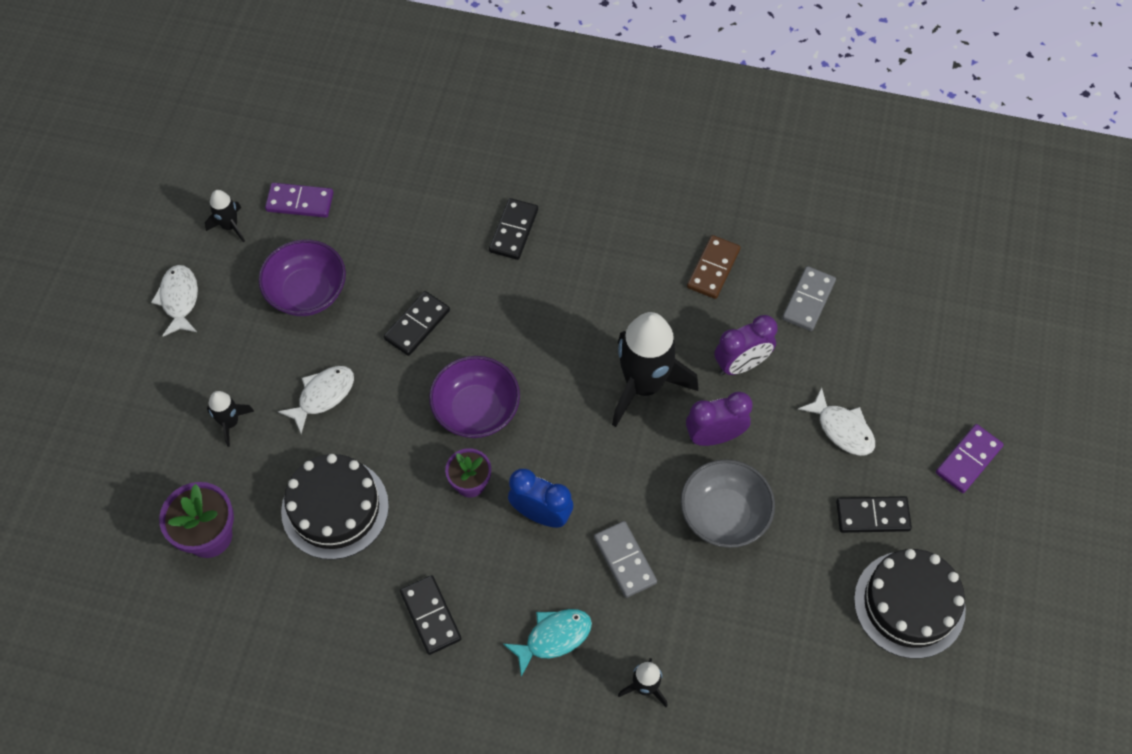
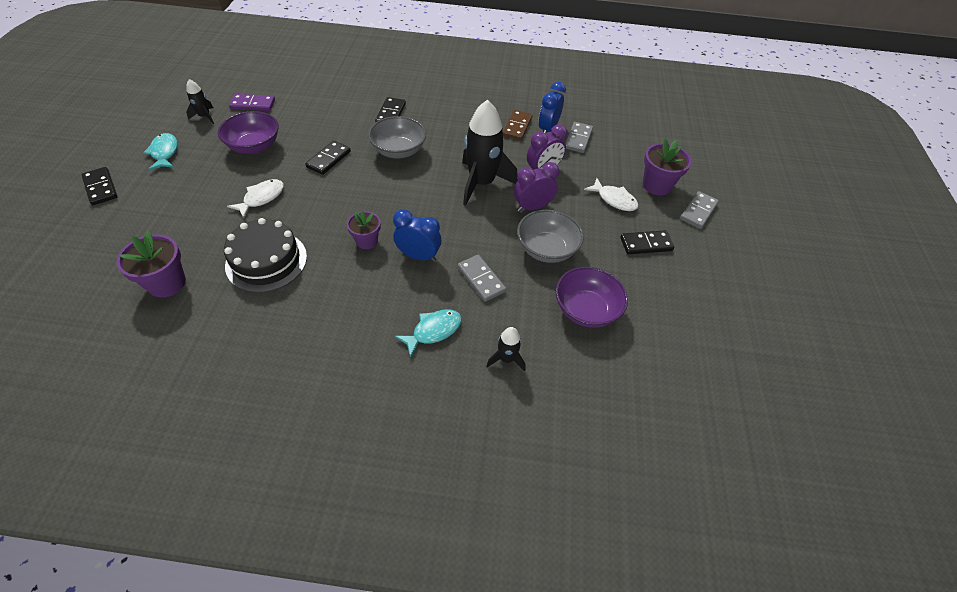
camera: 10 degrees left, 10 degrees down
(179, 299) = (164, 152): white fish -> turquoise fish
(230, 423) = (192, 216): black rocket -> none
(431, 616) = (338, 323): black domino -> black domino (101, 188)
(476, 410) = (369, 201): purple bowl -> purple bowl (586, 310)
(522, 312) = (398, 150): none -> grey bowl
(762, 276) = (548, 129): none -> blue clock
(909, 604) = (684, 293): black cake -> none
(915, 404) = (656, 185): none -> purple flower pot
(968, 460) = (698, 211): purple domino -> grey domino

